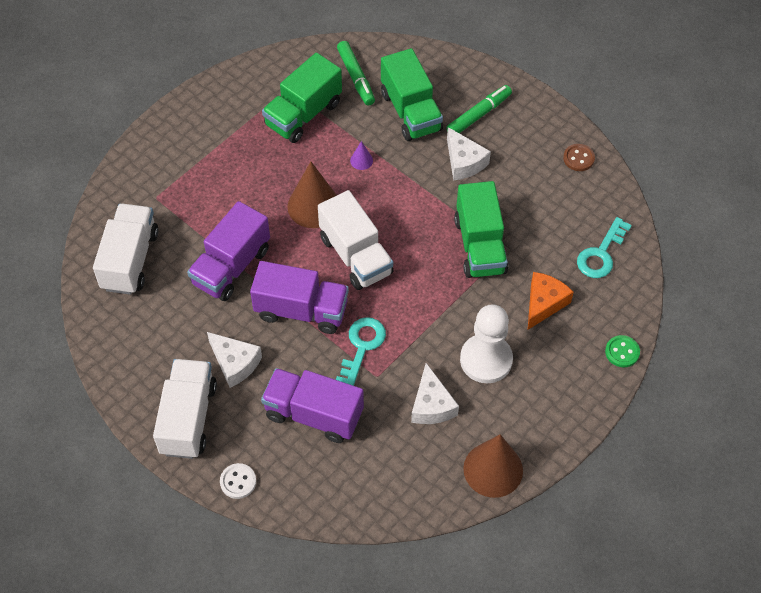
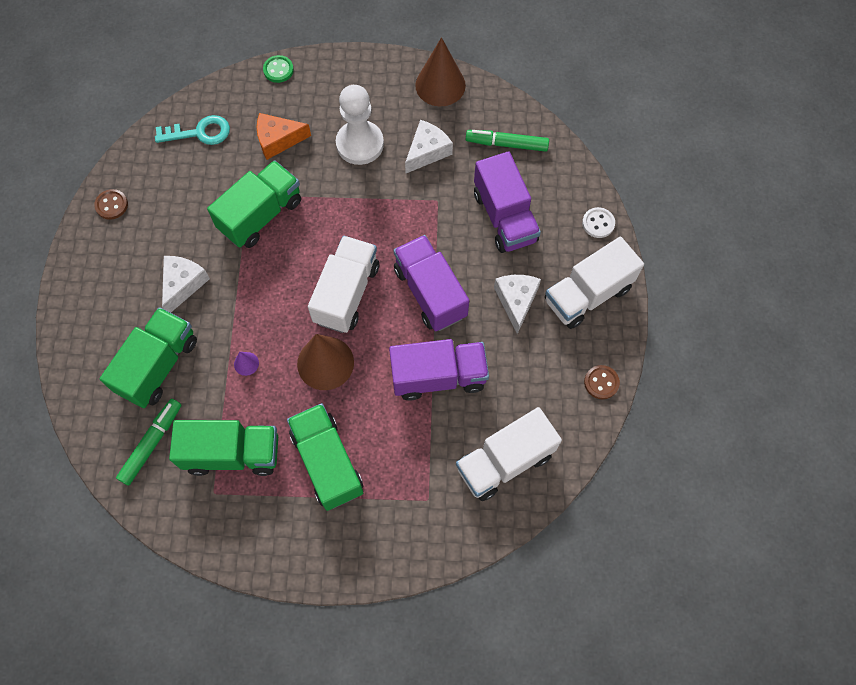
camera: 130 degrees left, 10 degrees up
(114, 367) = (601, 382): none -> brown button
(241, 160) = (327, 462): none -> green truck
(362, 347) = (422, 228): turquoise key -> none
(478, 115) = (120, 309): green marker -> green marker (507, 144)

